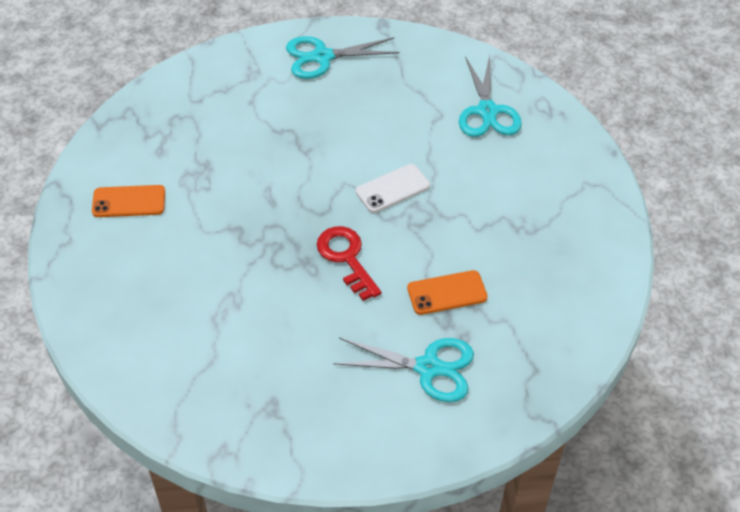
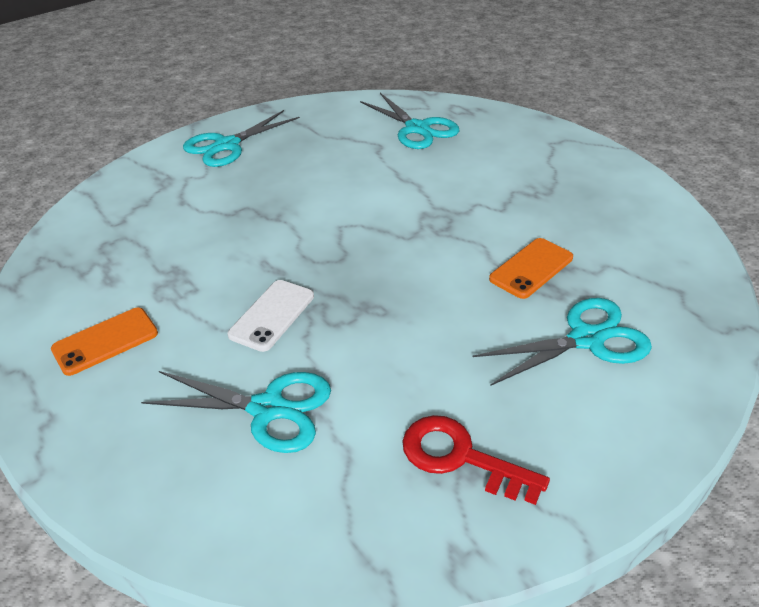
camera: 30 degrees left, 10 degrees down
(190, 304) = (268, 409): none -> turquoise scissors
(346, 258) = (404, 284): red key -> red key (461, 457)
(392, 189) = (392, 212): white phone -> white phone (272, 315)

